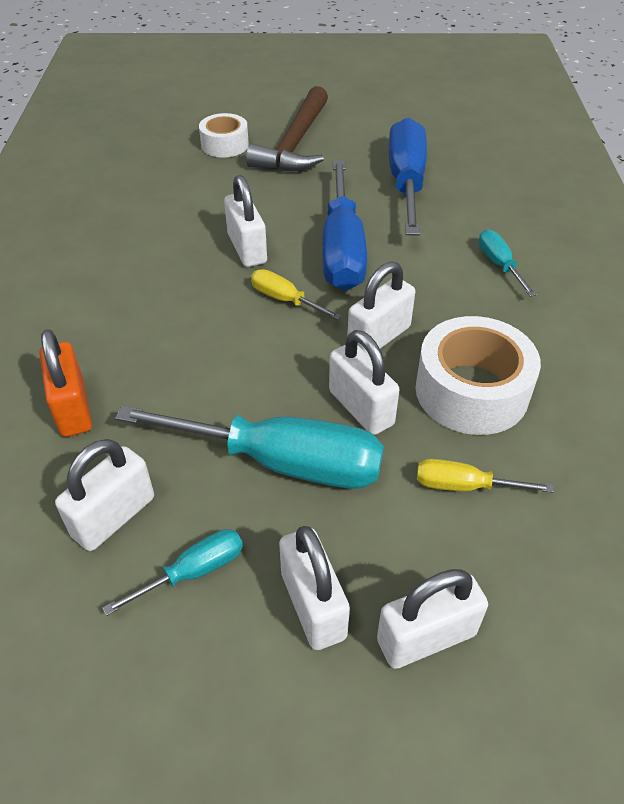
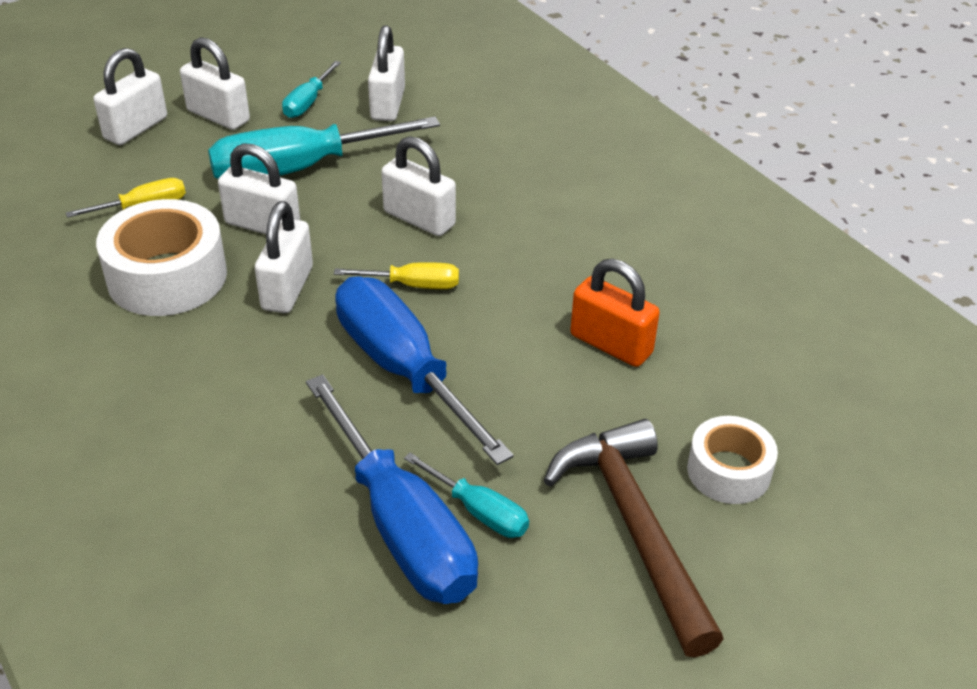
camera: 145 degrees right, 5 degrees down
(73, 408) = (494, 139): orange padlock -> orange padlock (611, 344)
(247, 249) = (511, 322): white padlock -> white padlock (419, 219)
(499, 265) = (194, 434): turquoise screwdriver -> turquoise screwdriver (479, 511)

